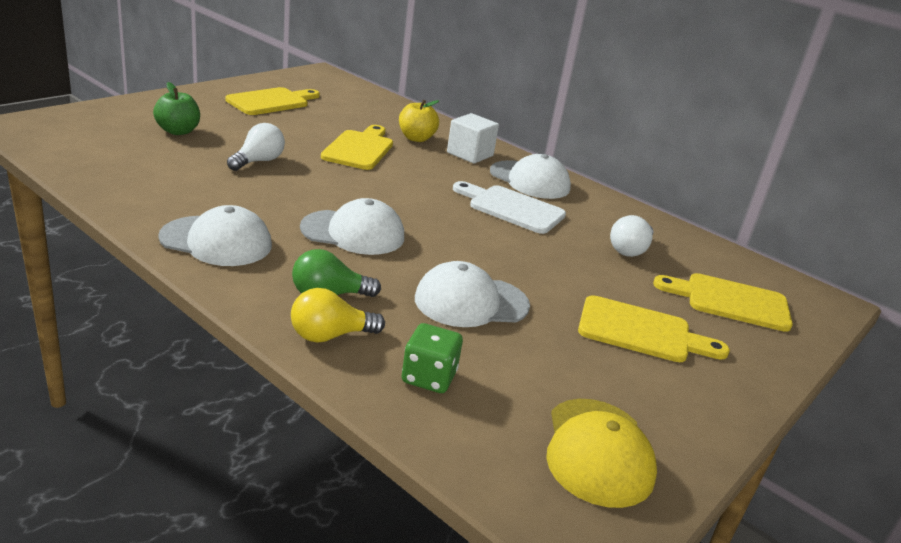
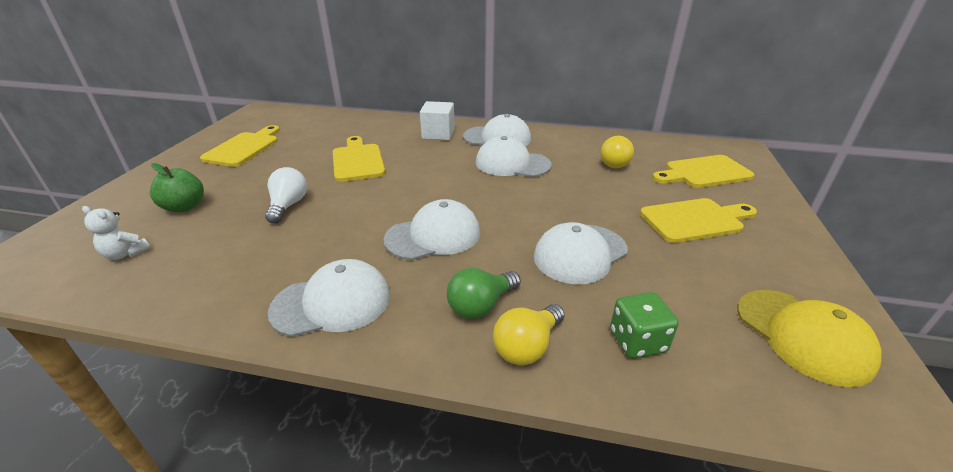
camera: 25 degrees left, 5 degrees up
(108, 148) = (125, 254): none -> white teddy bear
(416, 138) = (389, 136): yellow apple -> none
(511, 208) = (512, 164): white cutting board -> white cap
(630, 250) = (613, 163): white light bulb -> yellow light bulb

